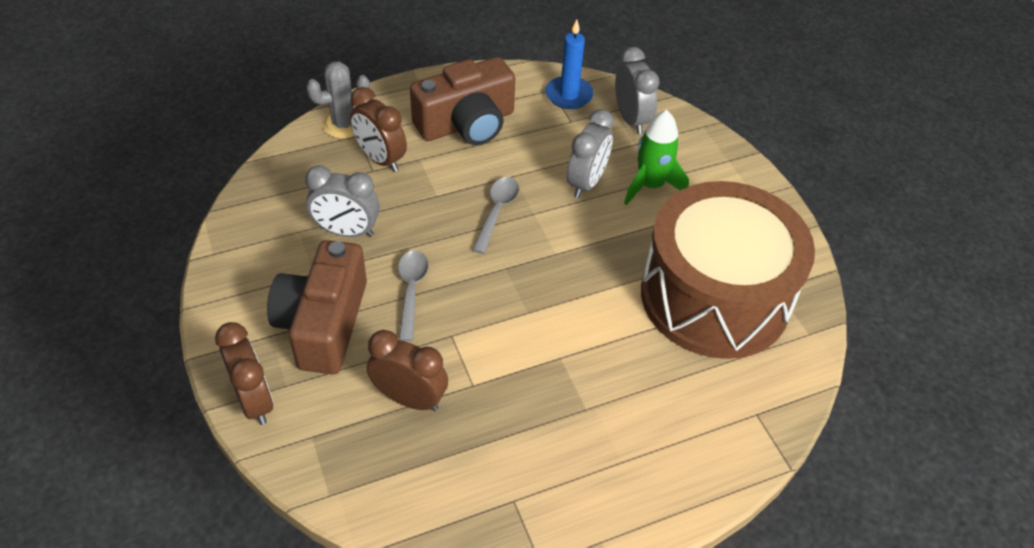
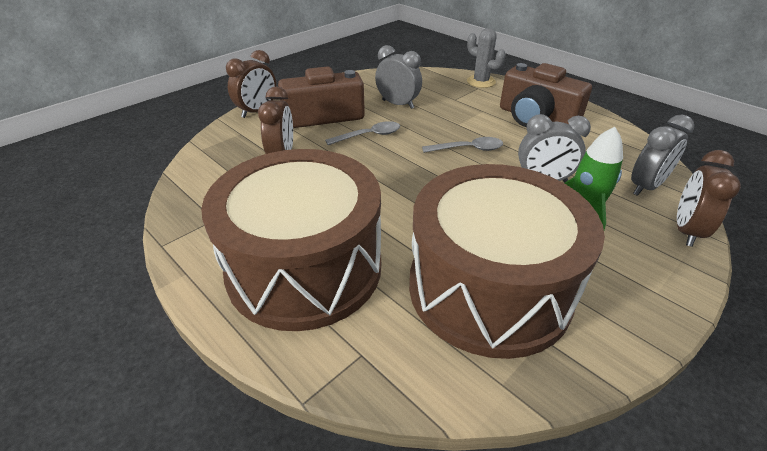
camera: 70 degrees right, 10 degrees down
(347, 231) = (398, 104): grey clock -> grey clock turned 135 degrees clockwise
(380, 159) = (467, 99): brown clock -> brown clock (686, 231)
(569, 95) = (626, 150): blue candle -> none
(635, 427) = (304, 267): none -> brown drum

